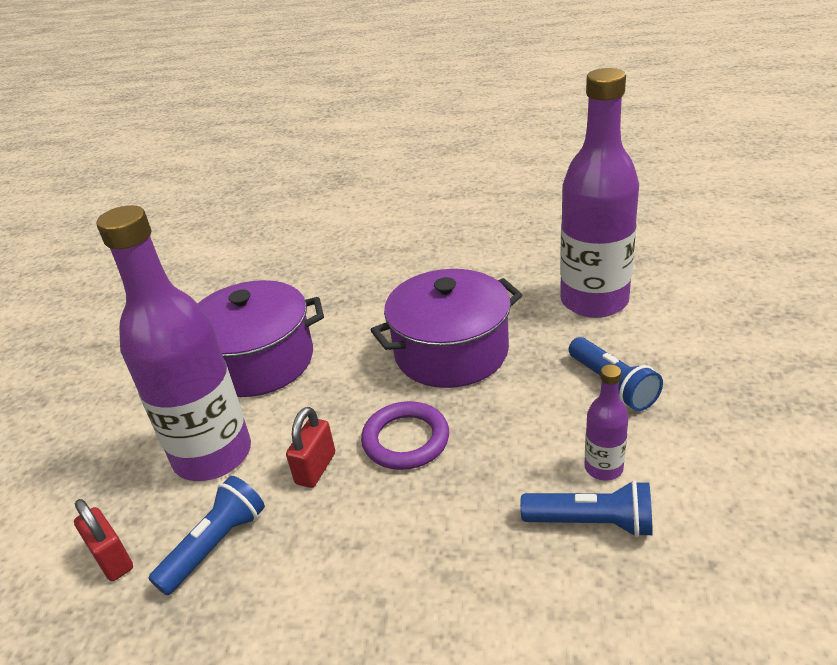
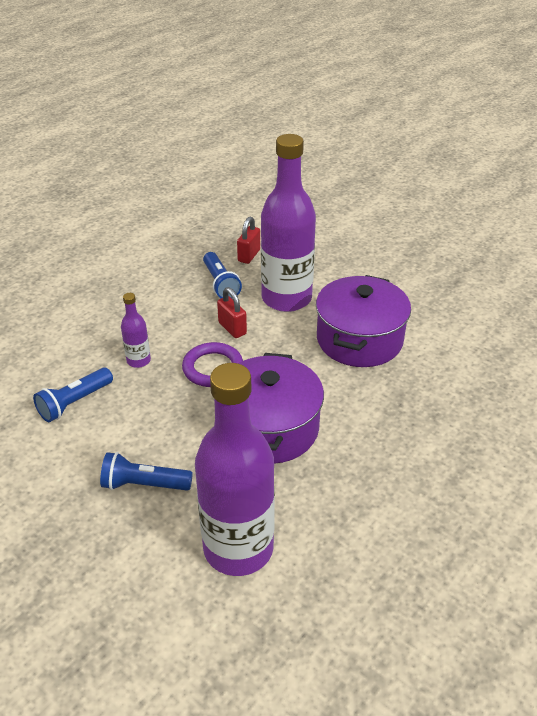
camera: 120 degrees right, 5 degrees up
(112, 559) = (249, 255): red padlock -> red padlock turned 60 degrees counterclockwise
(603, 468) = (95, 431): purple bottle -> purple bottle (138, 360)

